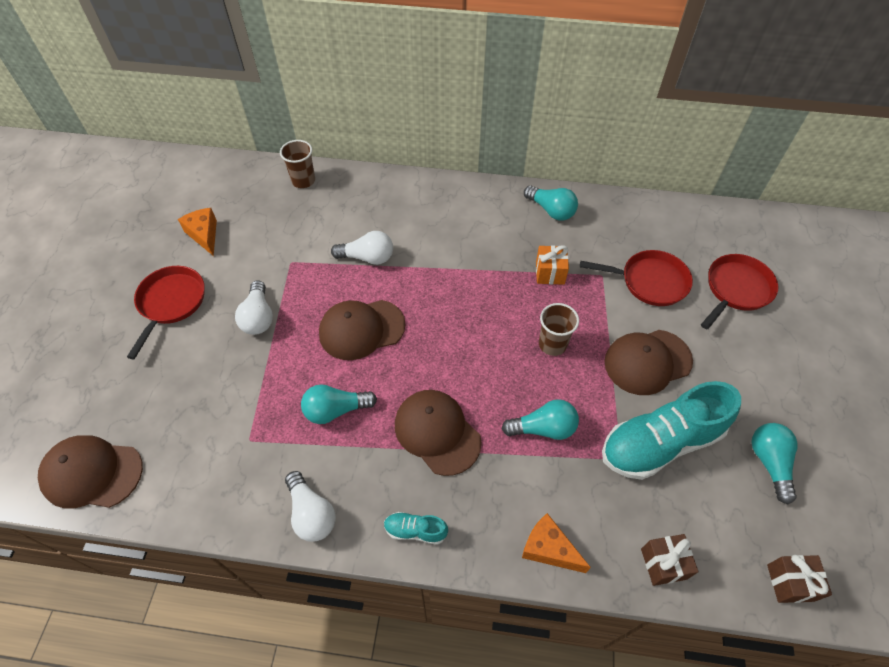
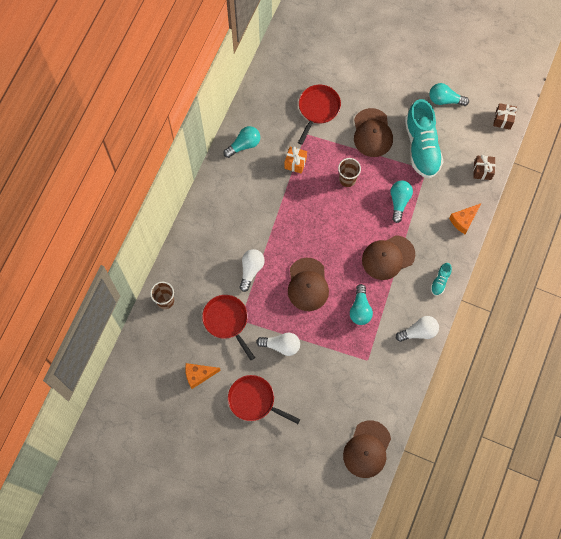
camera: 75 degrees left, 15 degrees up
(736, 289) = (337, 64): red pan -> red pan (227, 321)

